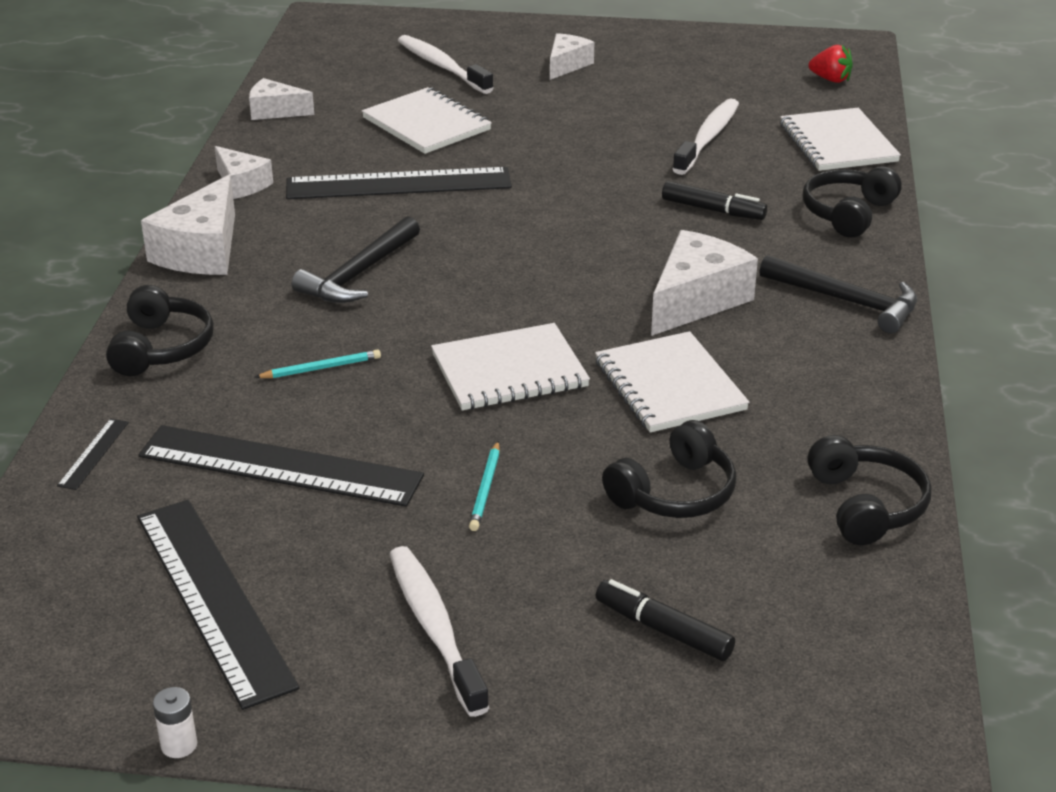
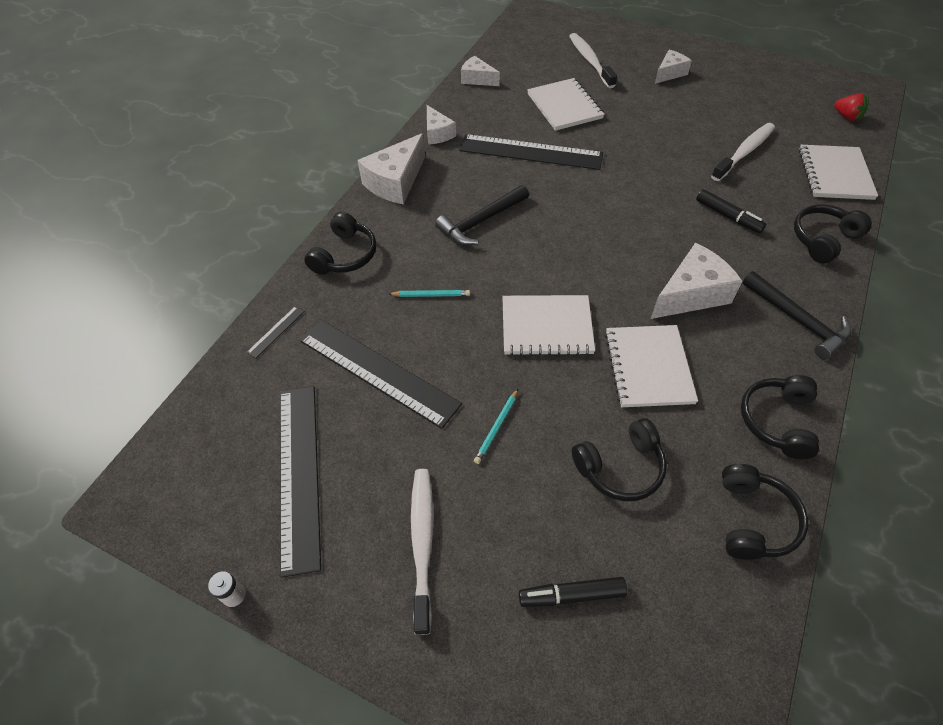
camera: 20 degrees right, 20 degrees up
(663, 630) = (571, 595): black marker -> black marker turned 60 degrees counterclockwise
(859, 405) = (777, 421): none -> black headphones

